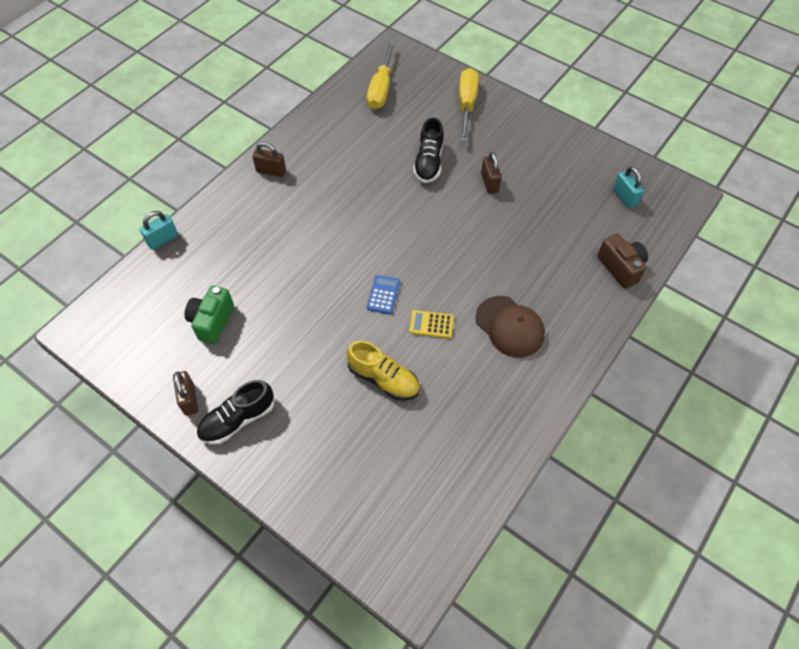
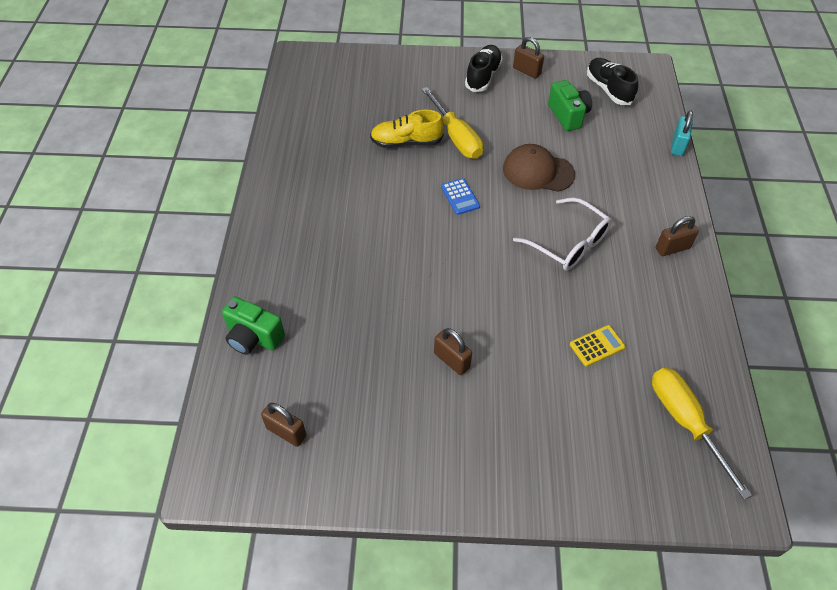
camera: 145 degrees right, 5 degrees down
(338, 212) = (569, 243): none -> white glasses
(429, 162) = (536, 348): black shoe -> black shoe (608, 89)
(431, 324) = (401, 195): yellow calculator -> yellow calculator (597, 346)
(466, 104) = (565, 463): yellow screwdriver -> yellow screwdriver (456, 137)
(510, 326) = (332, 226): brown cap -> brown cap (538, 171)
(621, 268) = (253, 337): brown camera -> green camera
(624, 197) = (286, 432): turquoise padlock -> brown padlock

